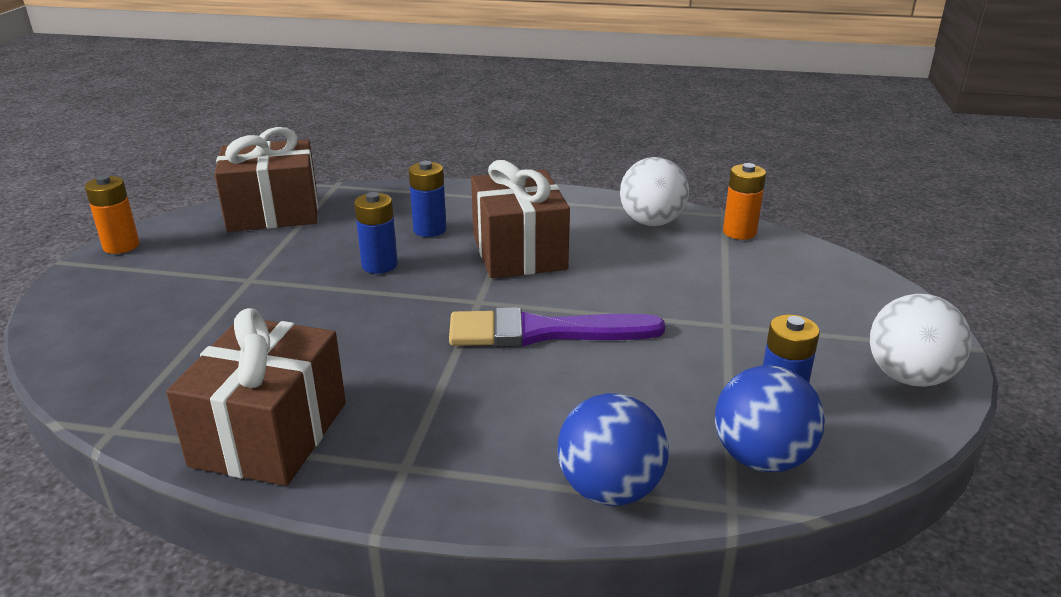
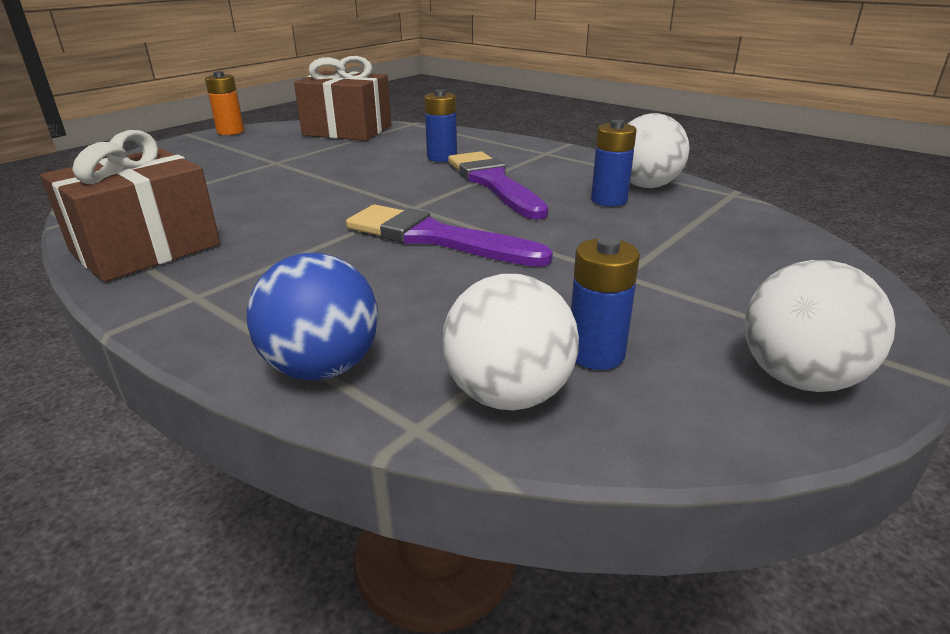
camera: 30 degrees right, 0 degrees up
(379, 265) = (373, 171): blue battery -> blue battery (609, 200)
(519, 252) = (493, 183): brown gift -> purple brush
(739, 232) = (733, 209): orange battery -> none
(761, 458) = (508, 395): blue ball -> white ball

